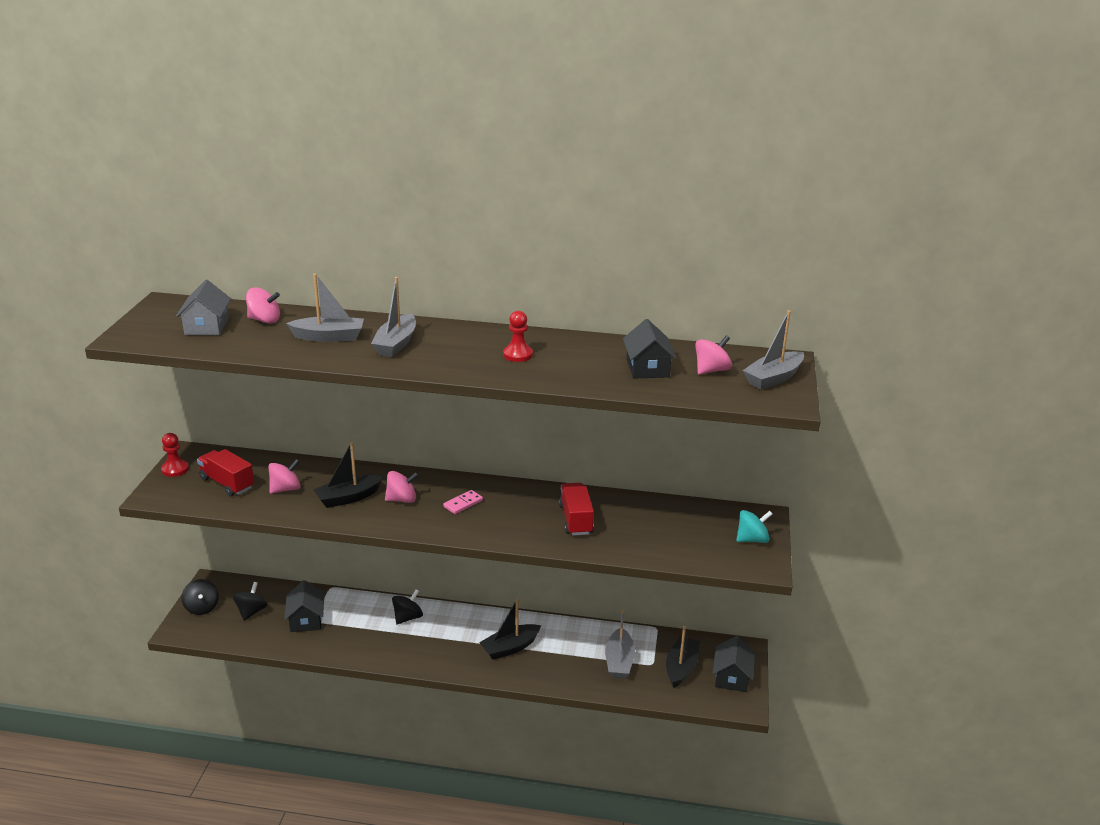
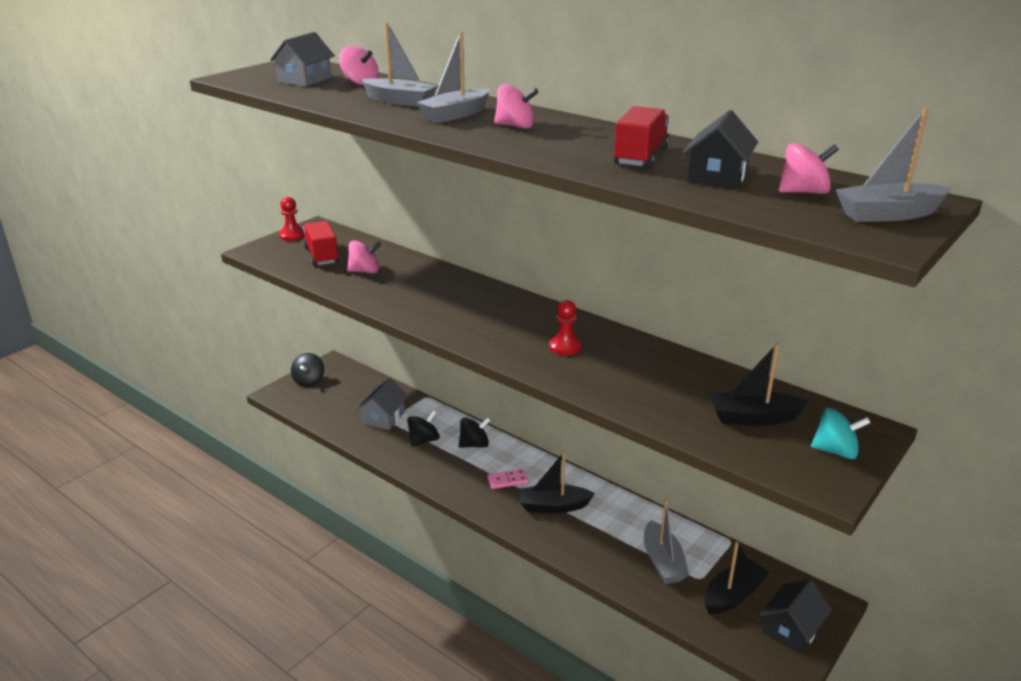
camera: 30 degrees right, 0 degrees up
(251, 612) = (344, 396): black spinning top -> black spinning top (424, 440)
(306, 620) = (384, 417): black house -> grey house
(348, 498) = (412, 291): black boat -> black boat (753, 418)
(402, 499) = (460, 305): pink spinning top -> pink spinning top (515, 126)
(463, 504) = (517, 324): pink domino -> pink domino (507, 481)
(518, 355) = (573, 141): red pawn -> red pawn (565, 347)
(575, 520) = (625, 370): red truck -> red truck (641, 156)
(619, 661) = (662, 562): grey boat -> grey boat turned 45 degrees counterclockwise

